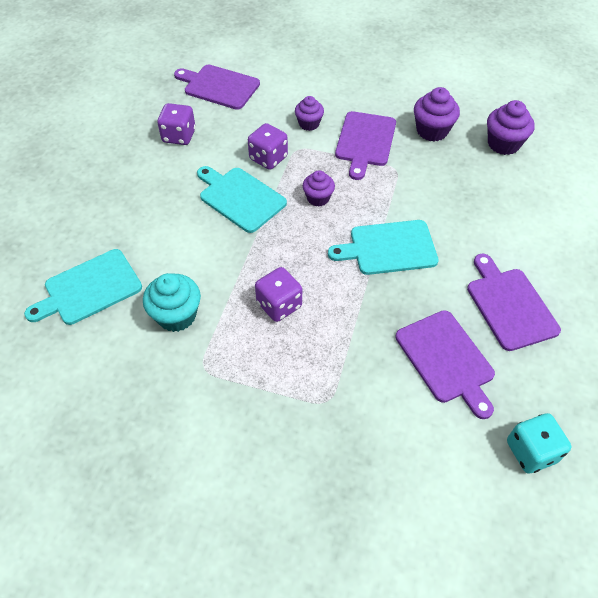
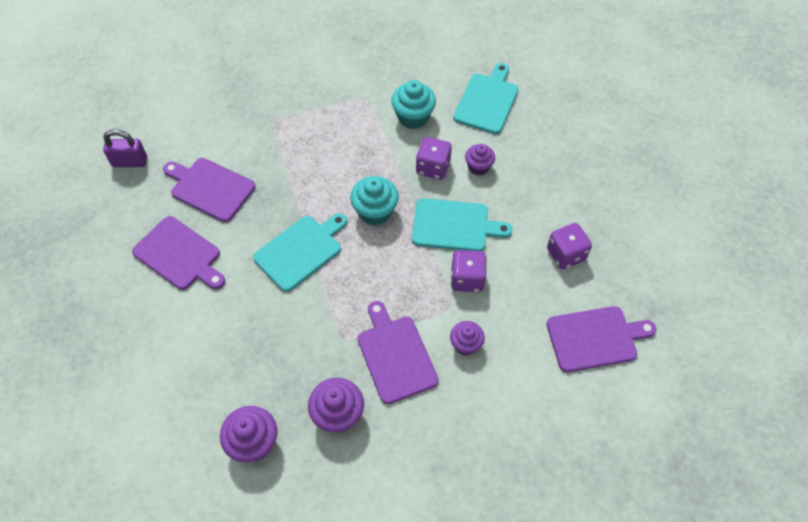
camera: 145 degrees right, 5 degrees up
(279, 305) = (351, 161): purple dice -> purple dice (433, 167)
(296, 245) = (375, 211): none -> turquoise cupcake
(318, 198) = (391, 263): purple cupcake -> purple cupcake (478, 167)
(531, 451) = (130, 162): turquoise dice -> purple padlock

